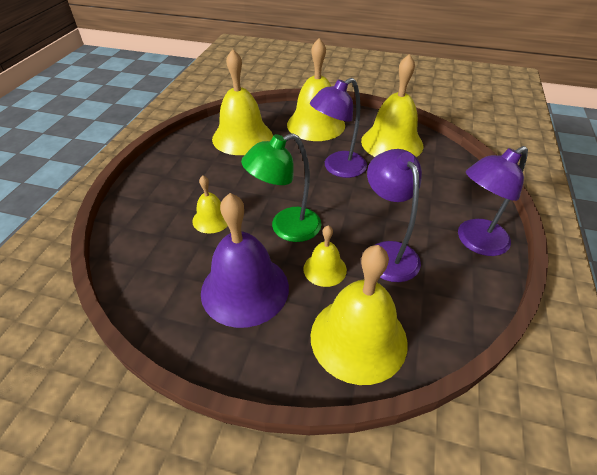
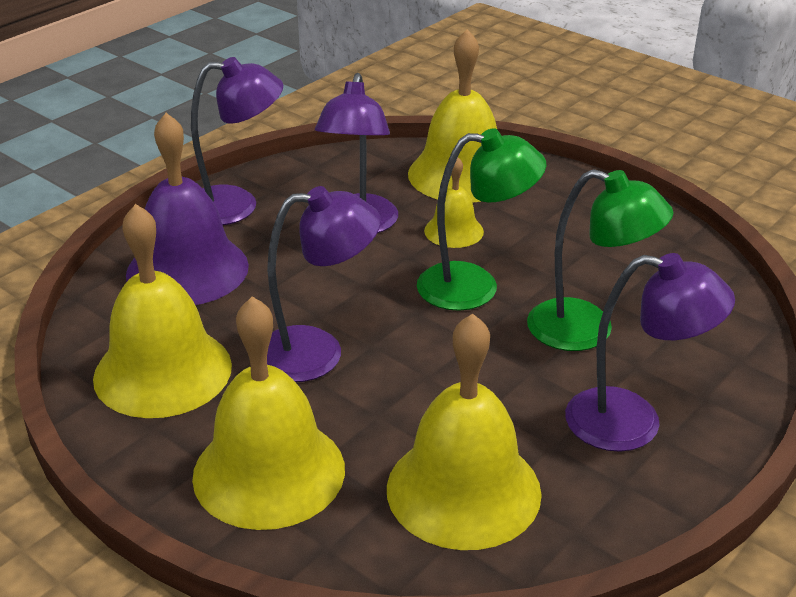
camera: 155 degrees left, 10 degrees down
(179, 178) = (633, 423): none -> purple lamp
(212, 219) = (587, 330): yellow bell -> green lamp
(245, 289) = (566, 239): purple bell -> purple bell (187, 270)

